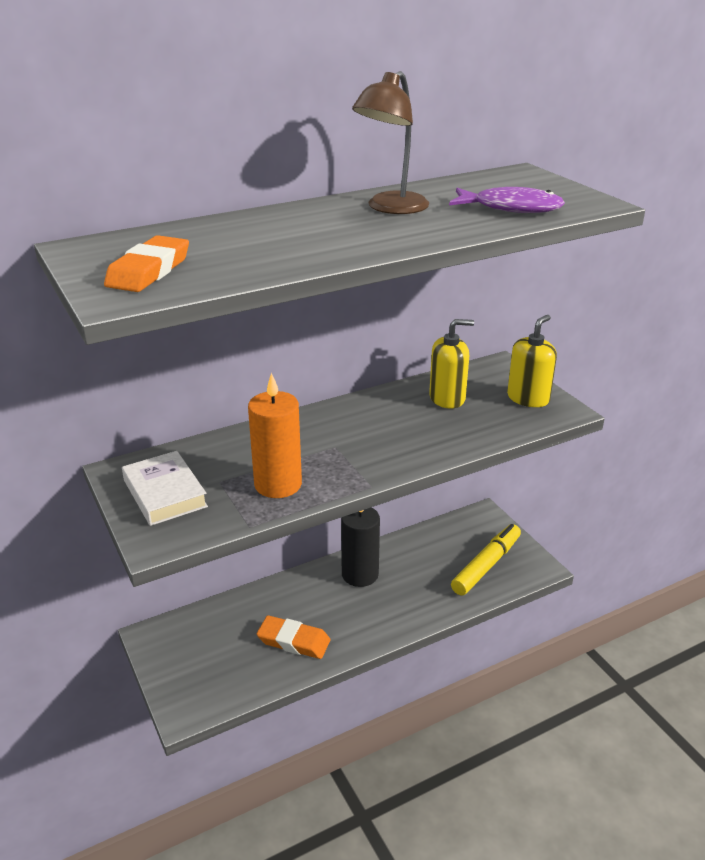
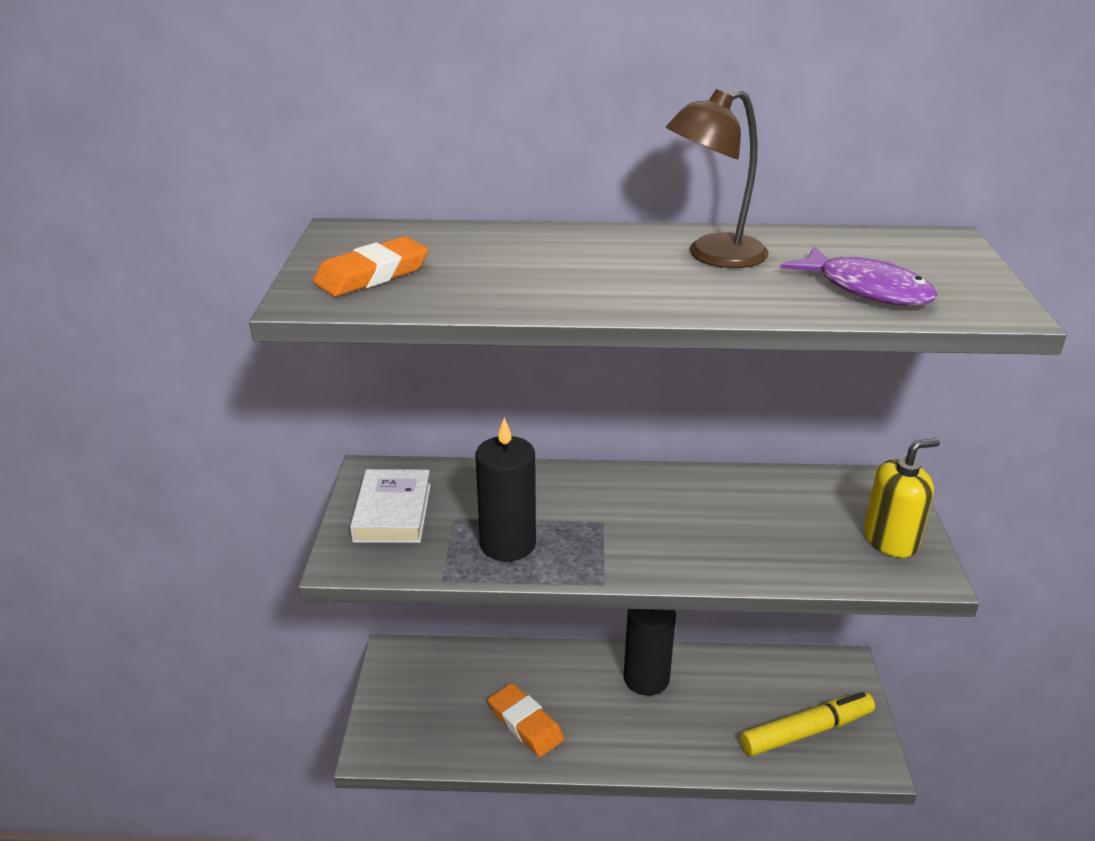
camera: 30 degrees right, 0 degrees up
(278, 484) = (507, 544): orange candle -> black candle
(447, 398) = (783, 505): yellow soap dispenser -> none

